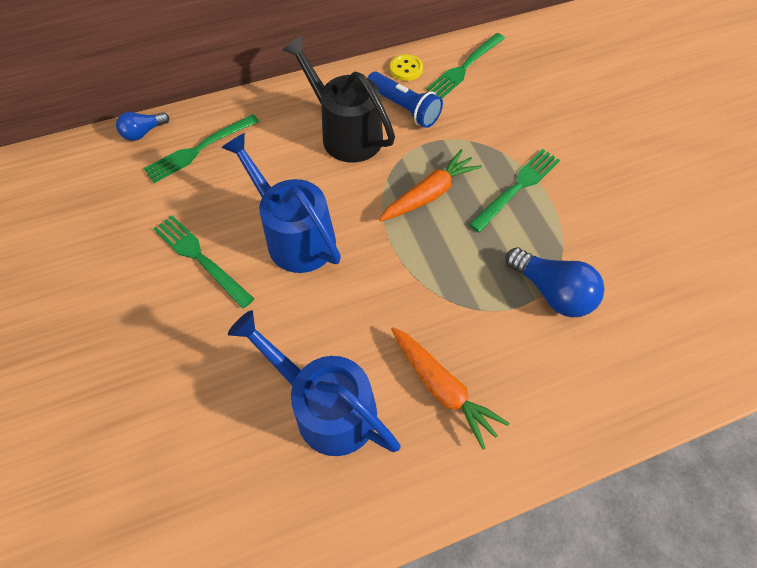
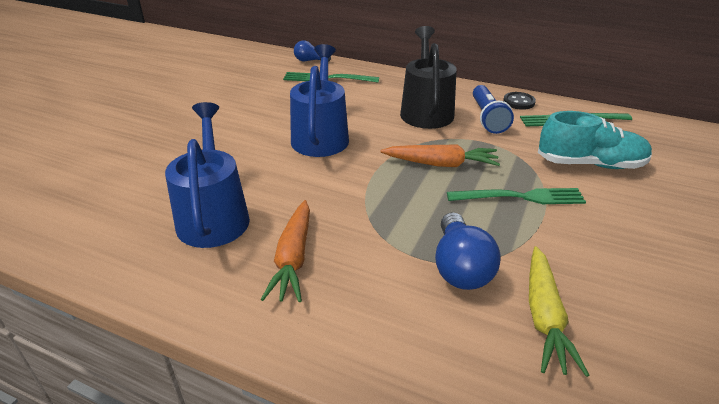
camera: 45 degrees right, 25 degrees down
(200, 258) = (257, 117): green fork -> none
(406, 69) = (518, 102): yellow button -> black button
(524, 114) = (590, 164): none -> turquoise shoe
(633, 290) = (544, 317): none -> yellow carrot

